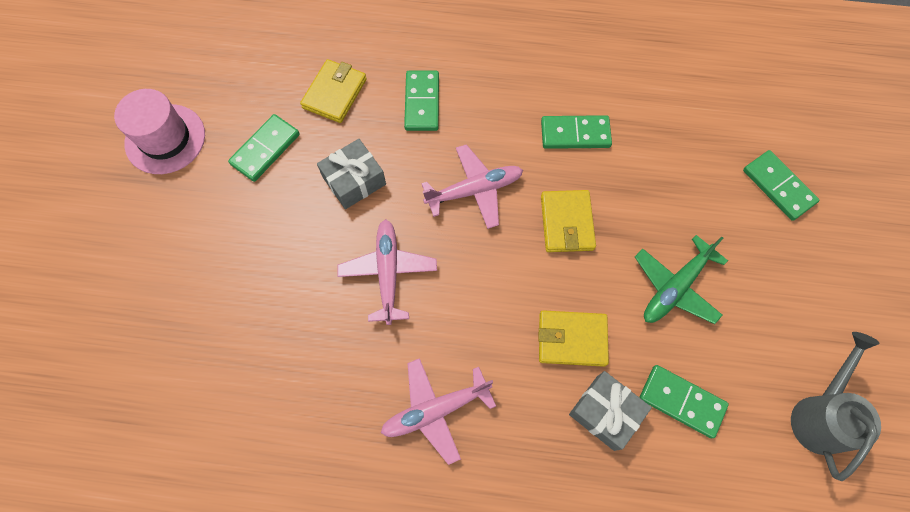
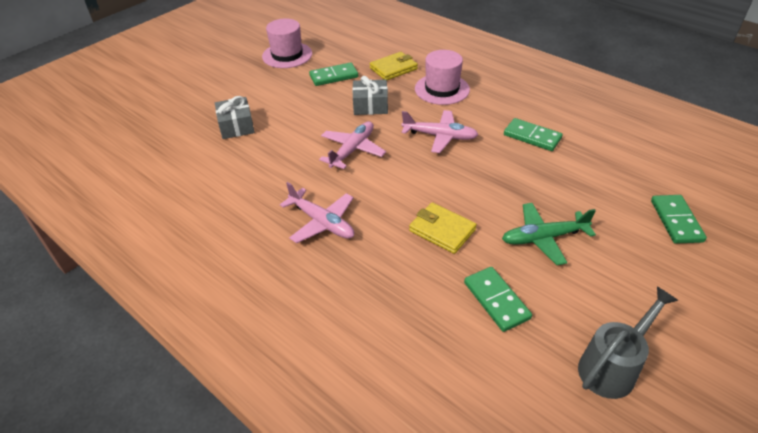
camera: 35 degrees right, 25 degrees down
(422, 102) = (442, 89): green domino -> pink hat
(436, 410) = (321, 222): pink plane -> pink plane turned 150 degrees counterclockwise
(566, 223) = (489, 174): yellow wallet -> none
(605, 412) = (432, 278): grey gift -> grey gift (236, 126)

